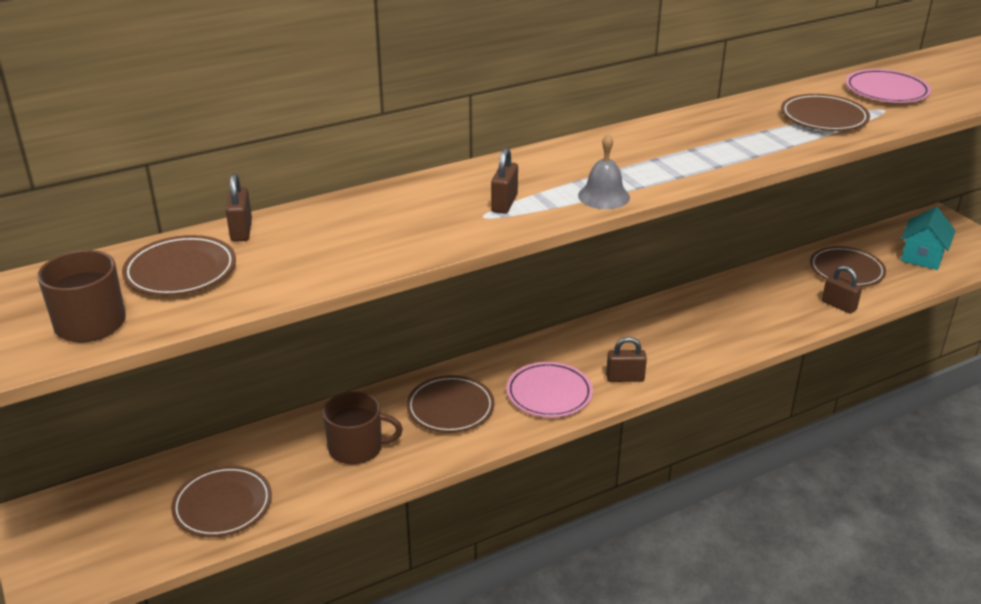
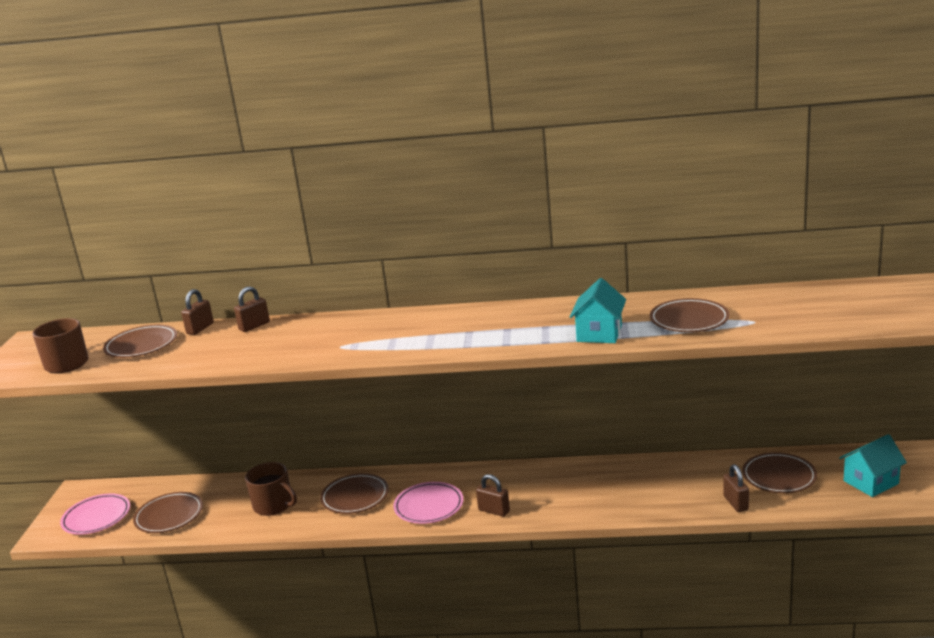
camera: 35 degrees right, 10 degrees down
(504, 203) = (364, 341): brown padlock -> brown padlock (254, 326)
(604, 196) = (433, 348): grey bell -> none
(759, 147) = (599, 333): none -> turquoise house
(886, 91) = (782, 307): pink plate -> pink plate (96, 517)

